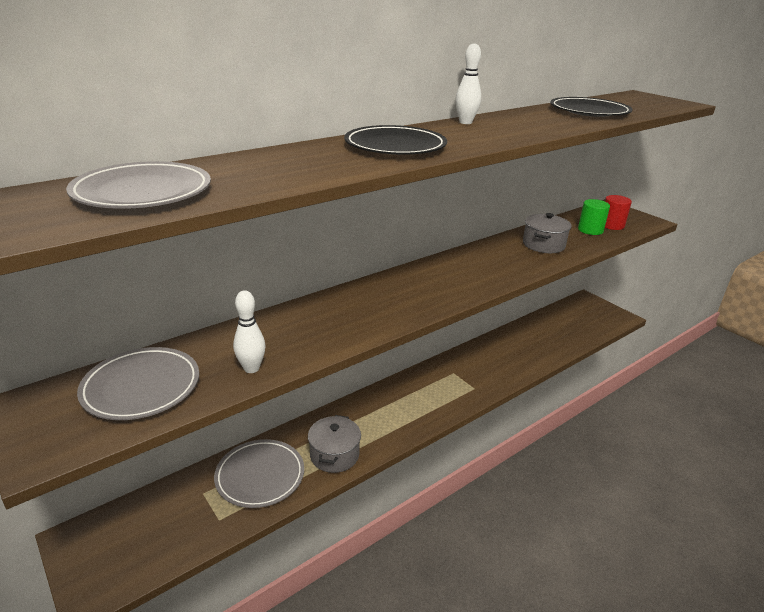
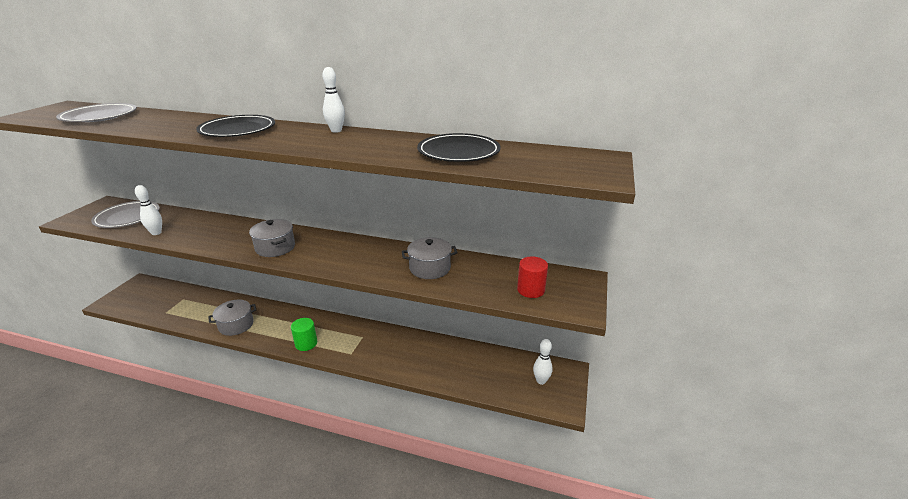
camera: 55 degrees right, 0 degrees up
(260, 476) = (204, 309): grey plate -> none
(414, 298) = (275, 247): none -> grey pot
(589, 314) = (541, 381): none -> white bowling pin
(590, 230) = (499, 282): green cylinder -> green cylinder (306, 343)

